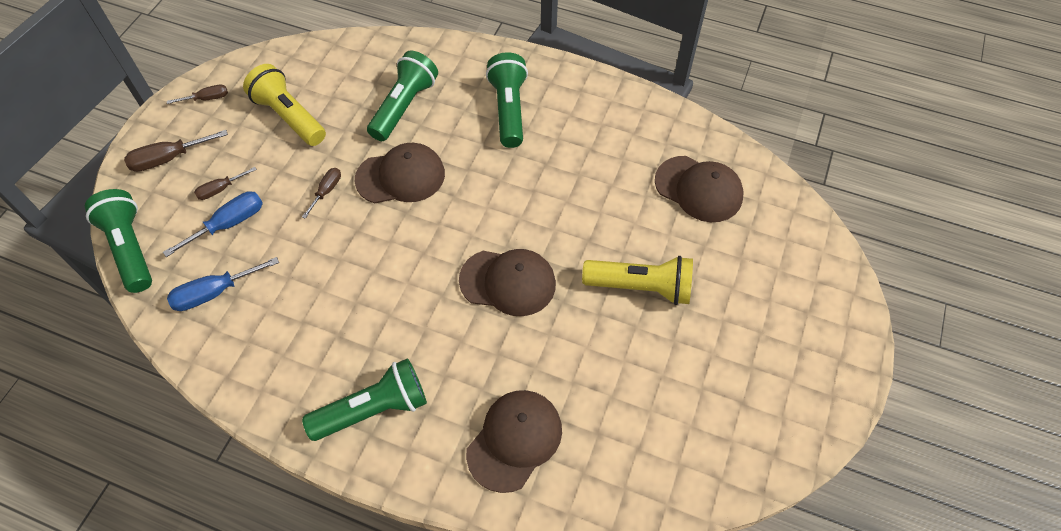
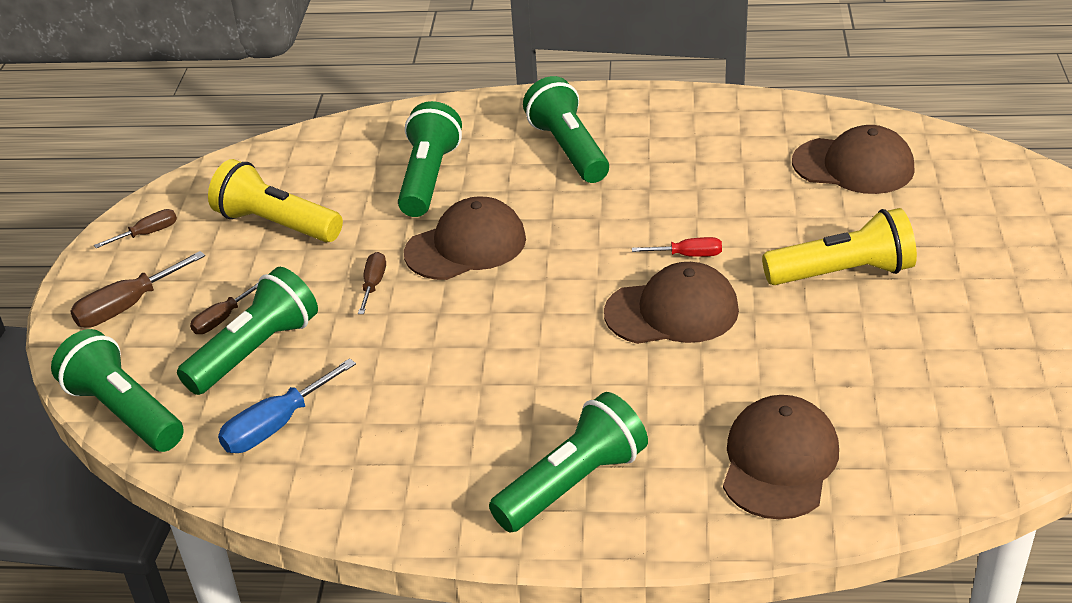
camera: 15 degrees left, 20 degrees down
(229, 224) = (255, 351): blue screwdriver -> green flashlight
(543, 235) = (688, 255): none -> red screwdriver

